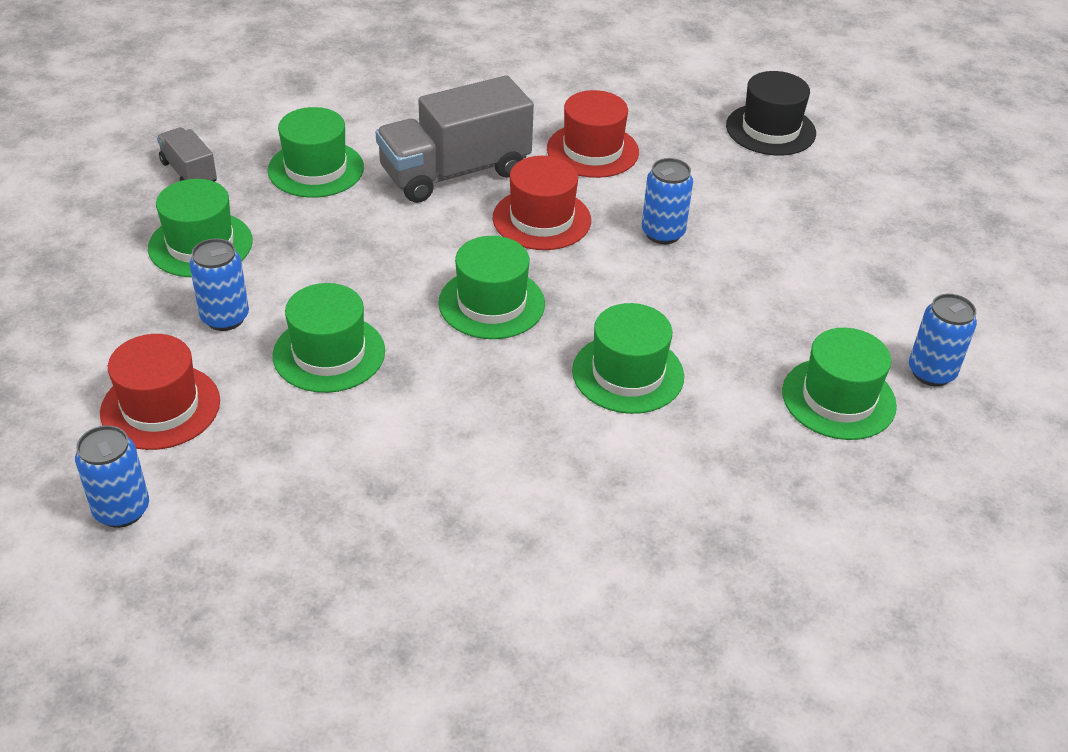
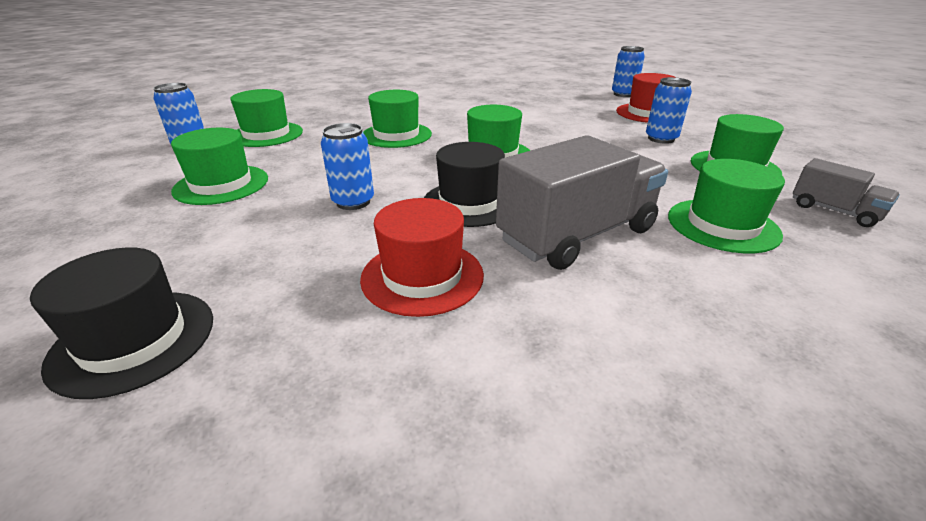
camera: 175 degrees right, 10 degrees down
(329, 353) = (581, 131): green hat -> green hat (221, 184)
(541, 219) = (469, 203): red hat -> black hat

